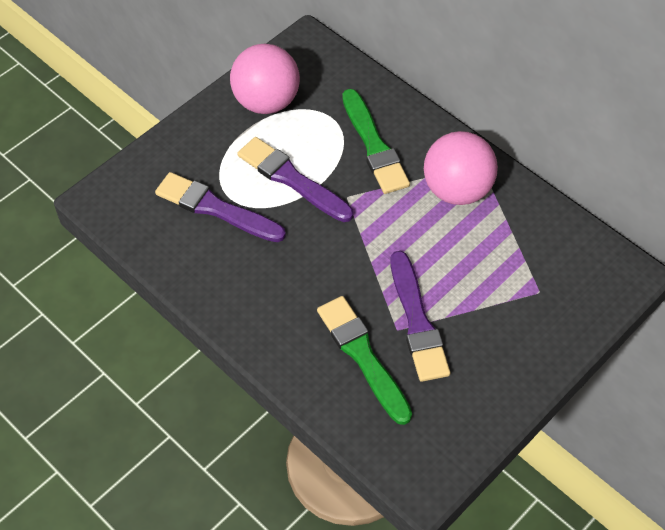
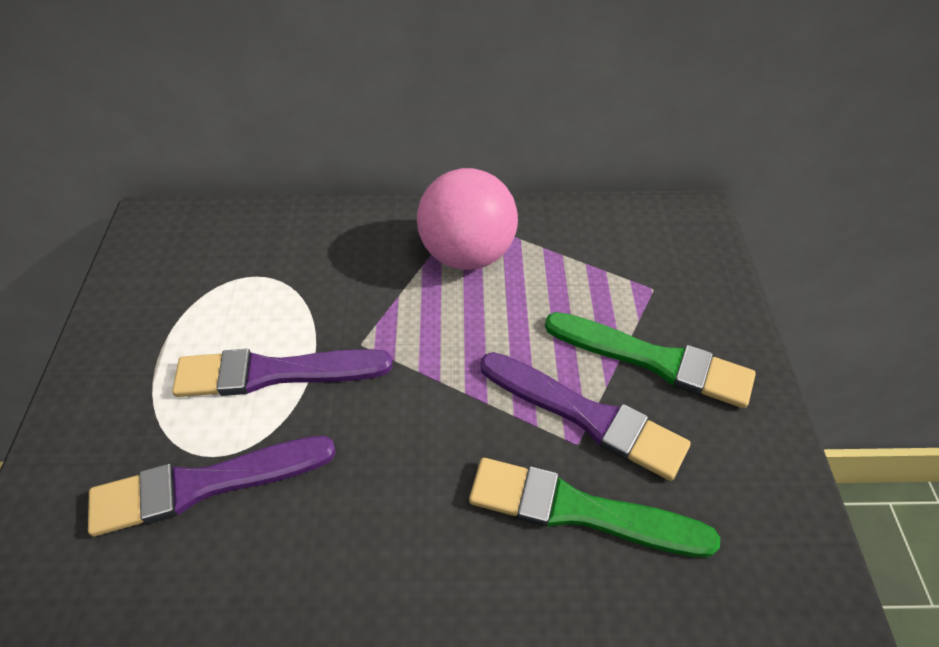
camera: 45 degrees left, 5 degrees down
(266, 102) = (156, 311): pink ball -> none
(374, 145) = (334, 272): green brush -> green brush (653, 360)

